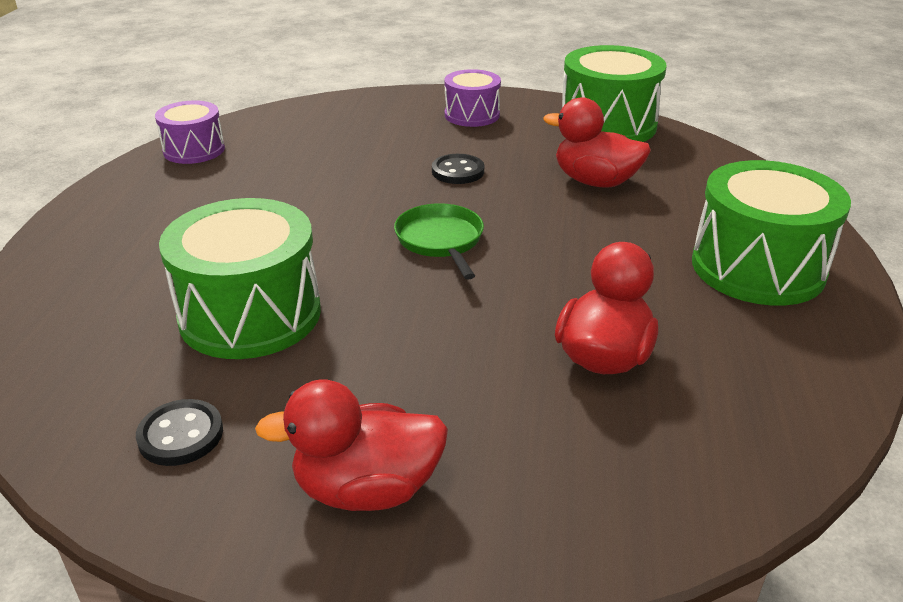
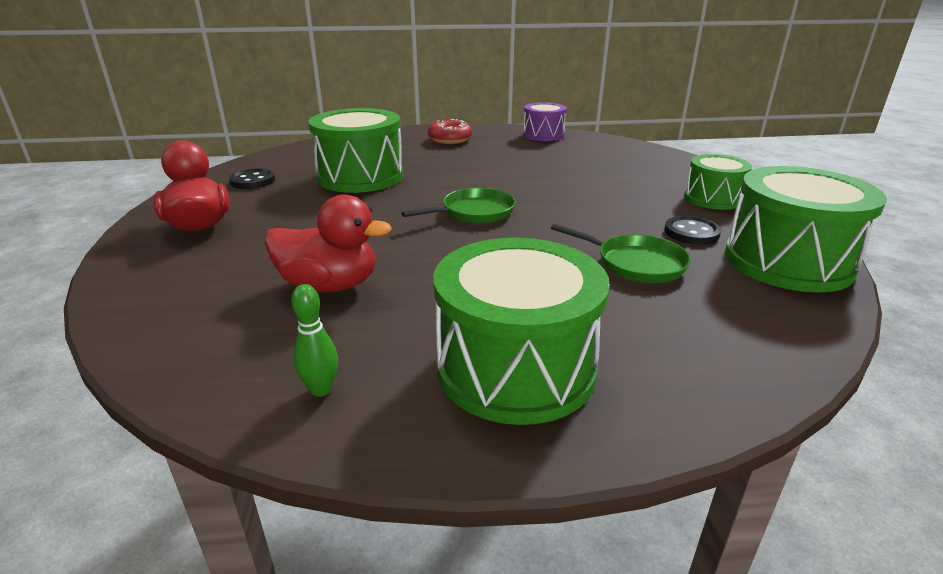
camera: 75 degrees right, 5 degrees down
(139, 219) = (450, 139): none -> red donut
(458, 171) = (593, 205): black button -> black button (691, 232)
(472, 115) = (712, 198): purple drum -> green drum
(595, 182) = (635, 263): red duck -> green pan
(795, 367) = (321, 389): none -> green bowling pin

